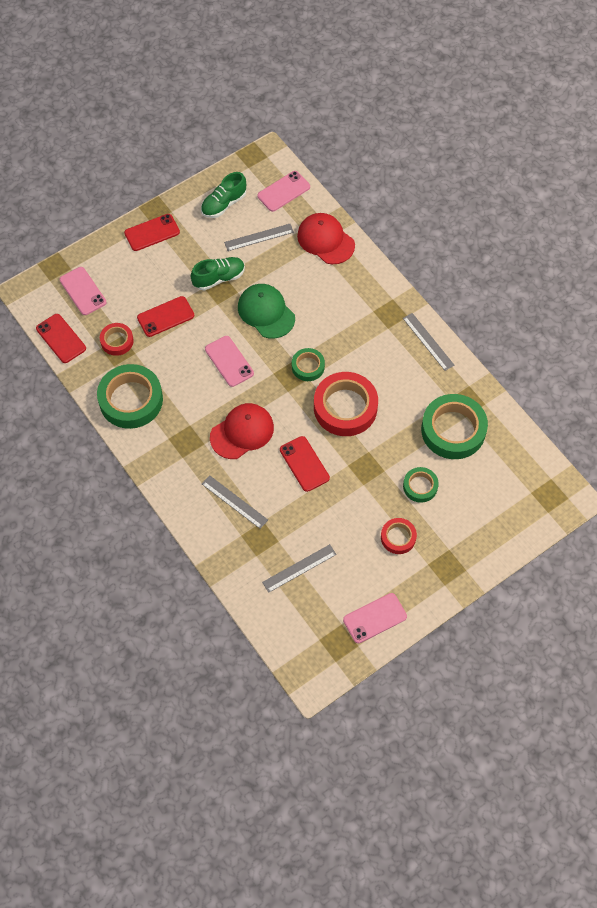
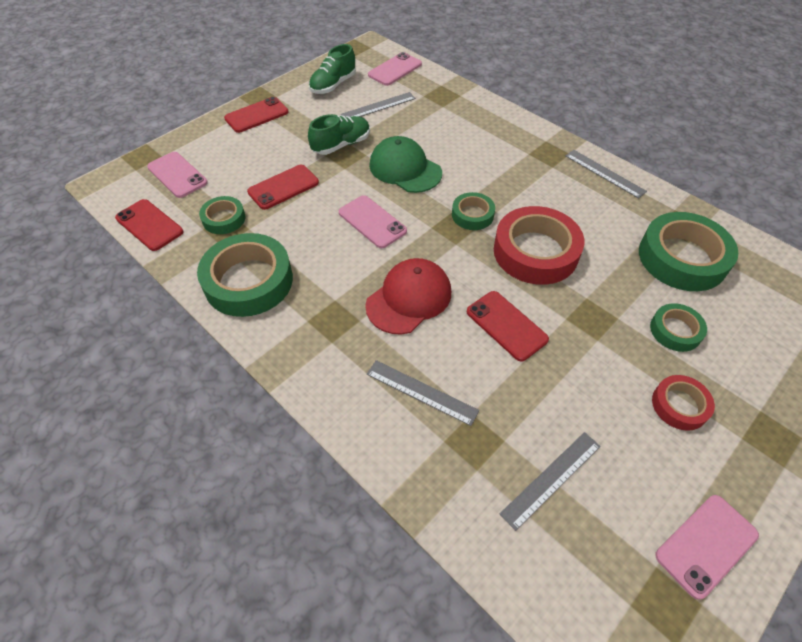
camera: 10 degrees left, 10 degrees down
(117, 341) = (224, 219): red tape -> green tape
(325, 240) = (452, 101): red cap -> none

